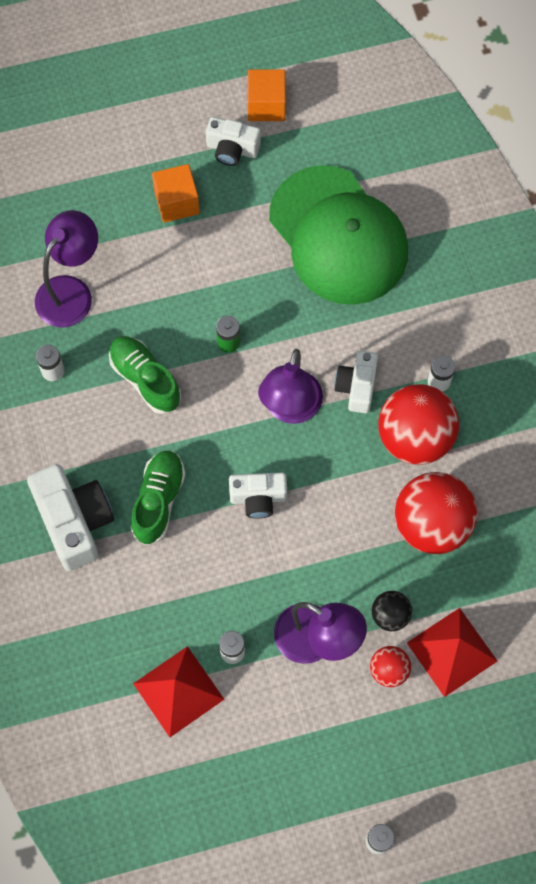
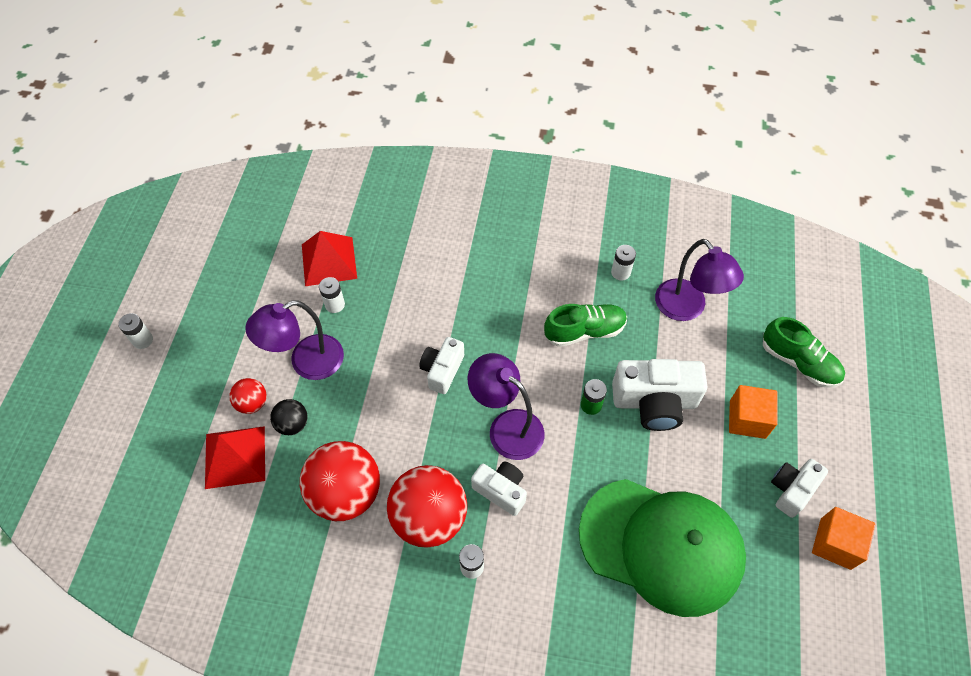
camera: 115 degrees right, 10 degrees down
(74, 522) = (490, 244): white camera -> white camera (654, 402)
(158, 501) = (477, 302): green shoe -> green shoe (799, 362)
(338, 236) = (661, 545): green cap -> green cap turned 150 degrees counterclockwise

